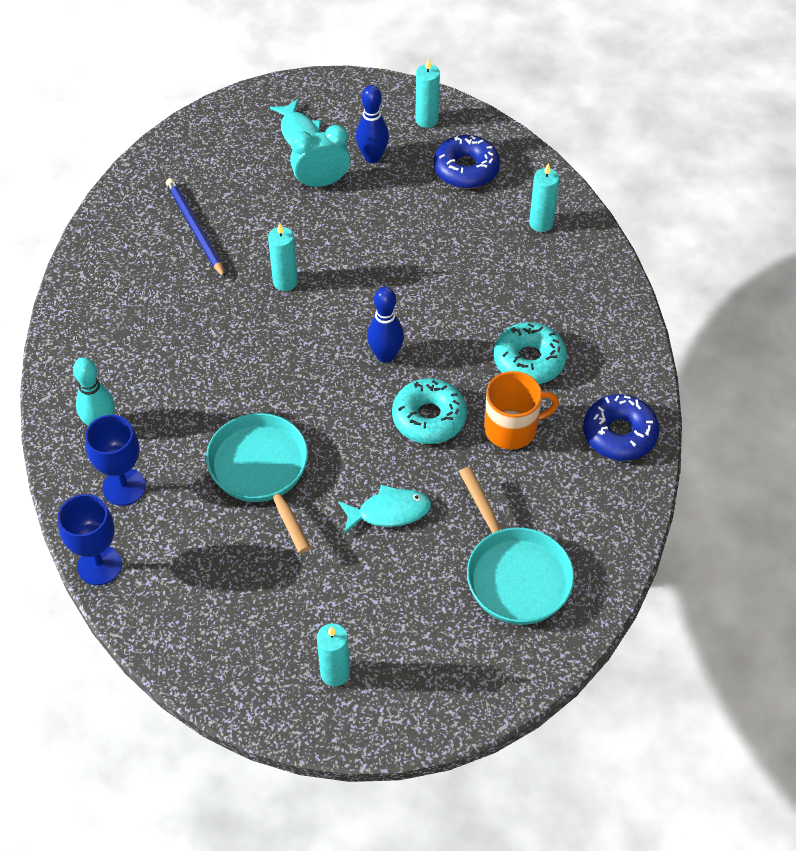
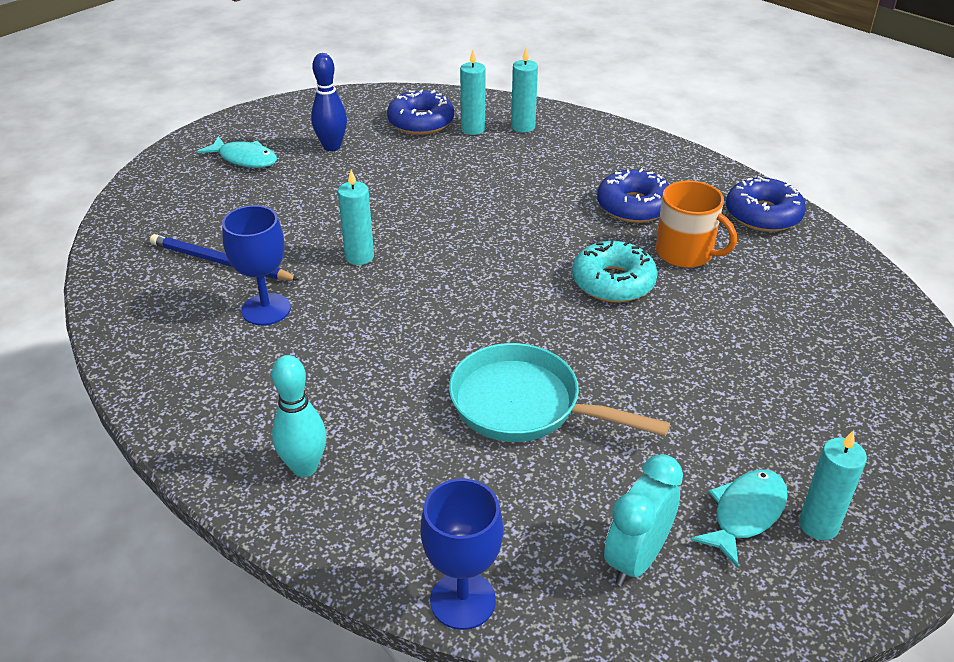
camera: 40 degrees left, 15 degrees down
(124, 487) = (399, 507): blue goblet -> blue goblet (266, 309)
(321, 182) = (306, 179): turquoise clock -> turquoise clock (636, 558)
(385, 355) = (518, 261): blue bowling pin -> none
(389, 512) = (677, 365): turquoise fish -> turquoise fish (745, 514)
(426, 120) = (348, 108): turquoise candle -> turquoise candle (473, 129)
(512, 428) = (685, 253): orange mug -> orange mug turned 90 degrees clockwise
(514, 574) = (834, 346): turquoise pan -> none
(529, 360) = (634, 206): turquoise donut -> blue donut

